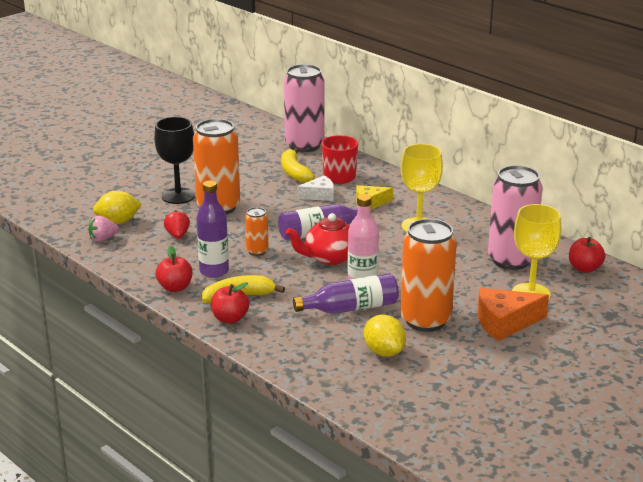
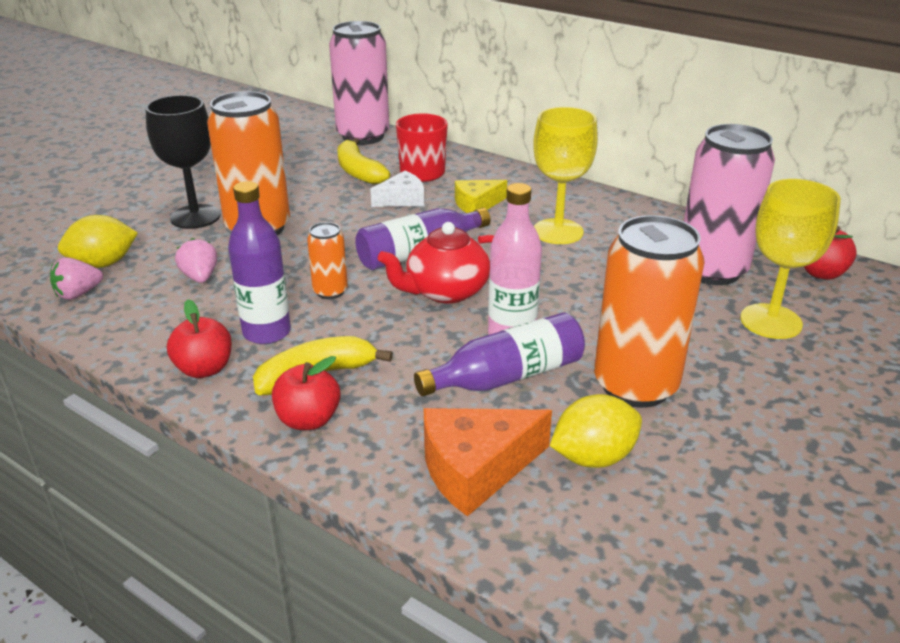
camera: 10 degrees left, 5 degrees up
(177, 235) = (200, 277): red strawberry -> pink strawberry
(384, 352) = (593, 457): yellow lemon -> yellow lemon turned 75 degrees counterclockwise
(504, 322) = (760, 376): orange cheese -> orange cheese (476, 469)

